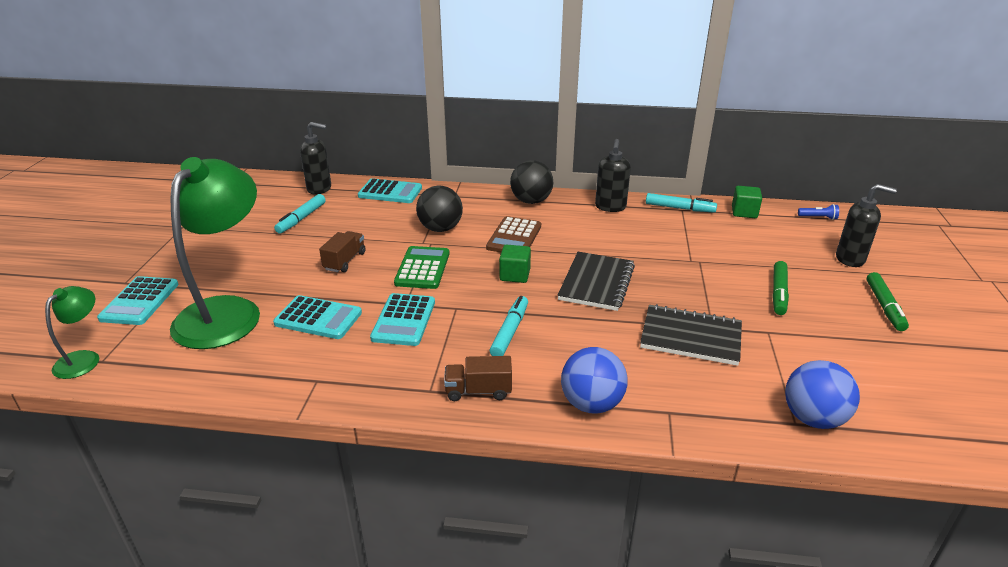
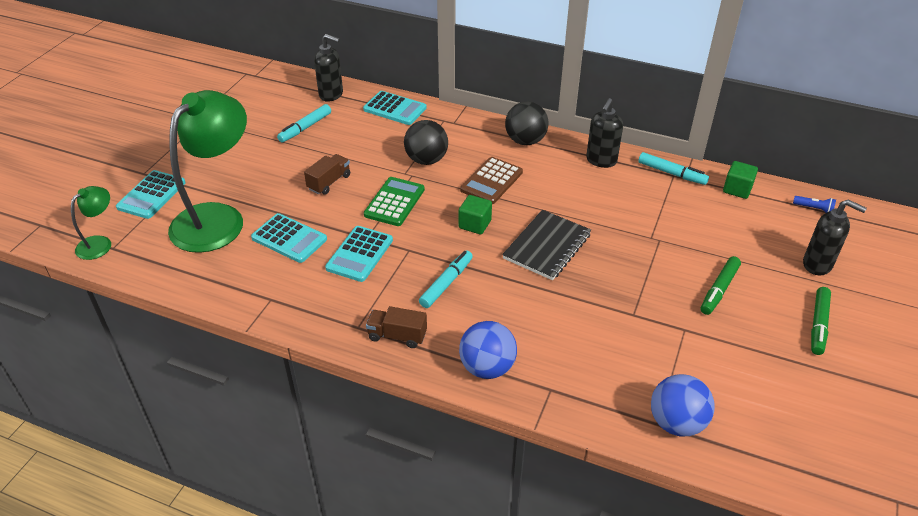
camera: 15 degrees right, 10 degrees up
(690, 337) = (607, 320): black notebook -> none

